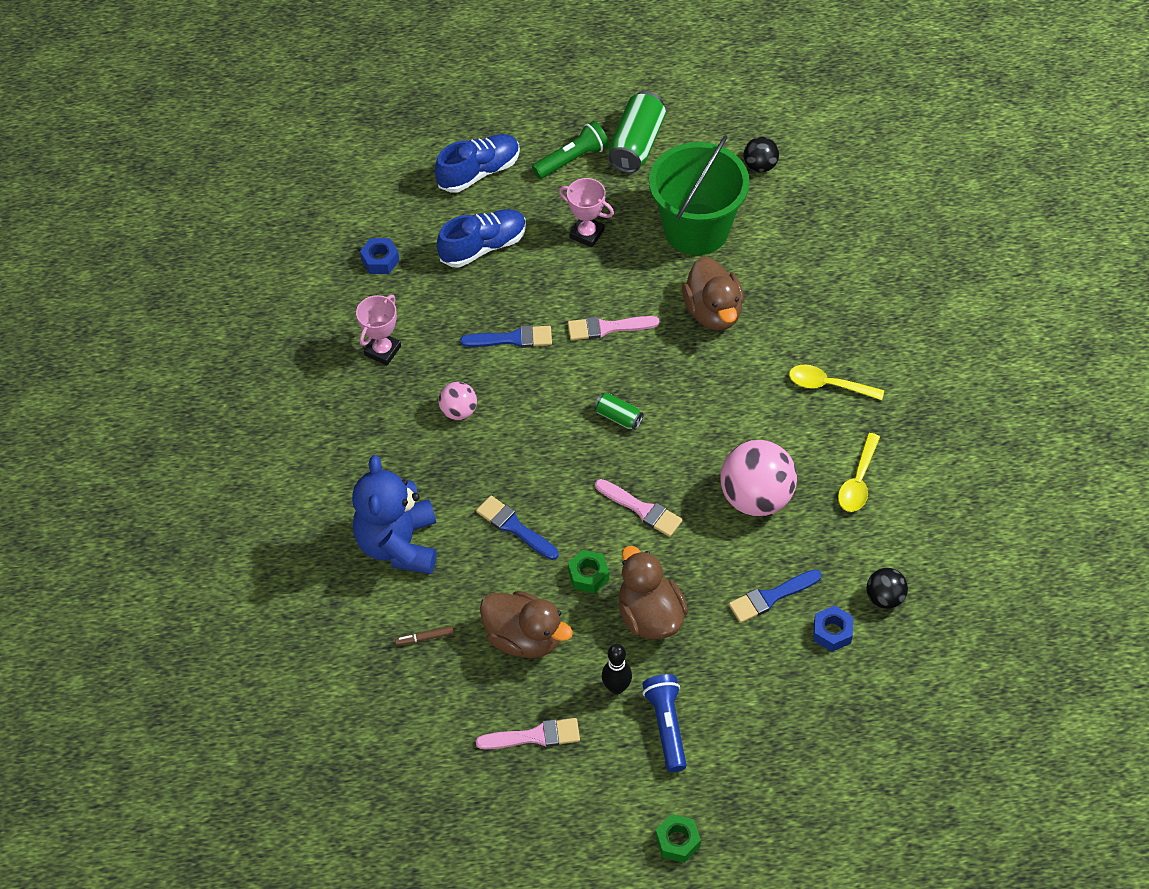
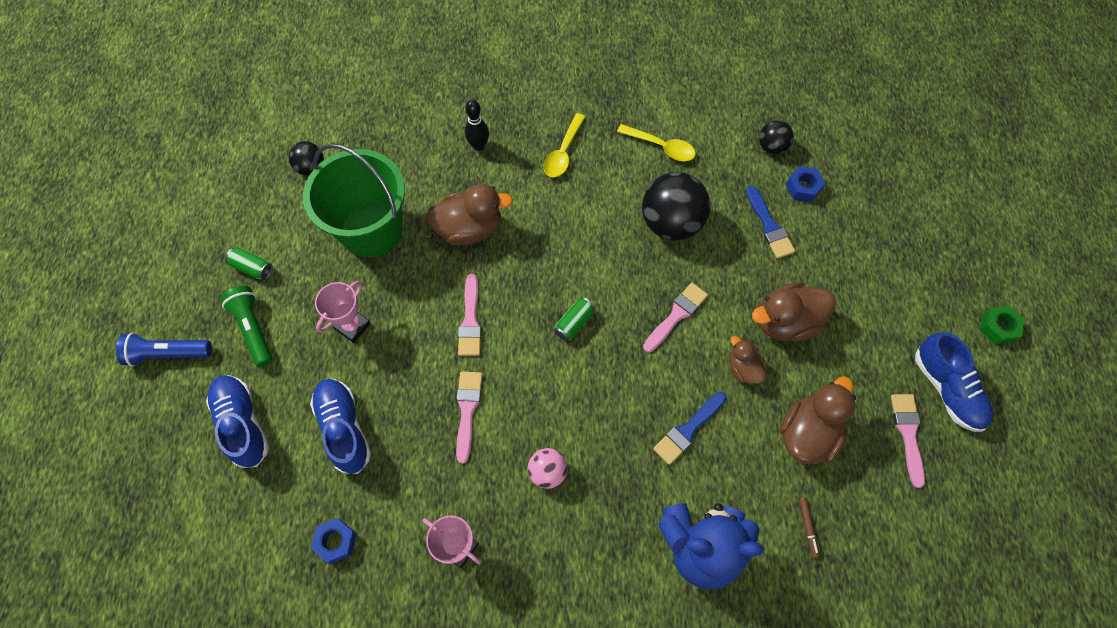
camera: 85 degrees left, 10 degrees up
(512, 339) = (467, 410): blue brush -> pink brush
(588, 575) = (743, 369): green nut -> brown duck
(592, 779) = (947, 389): none -> blue shoe
(616, 687) = (857, 358): black bowling pin -> black bowling pin (479, 146)
(636, 144) = (252, 268): green can -> green can, size x0.52
(666, 726) = (892, 322): blue flashlight -> blue flashlight (168, 354)
(756, 497) = (671, 223): pink ball -> black ball

